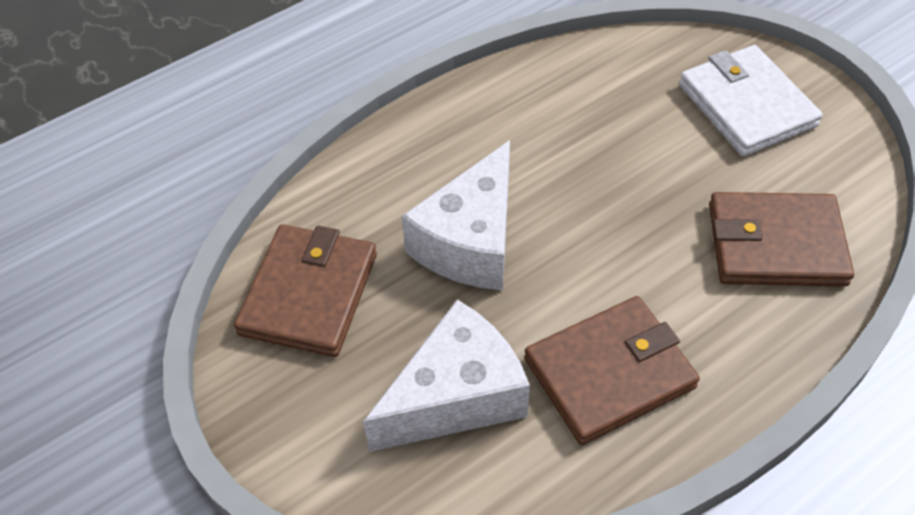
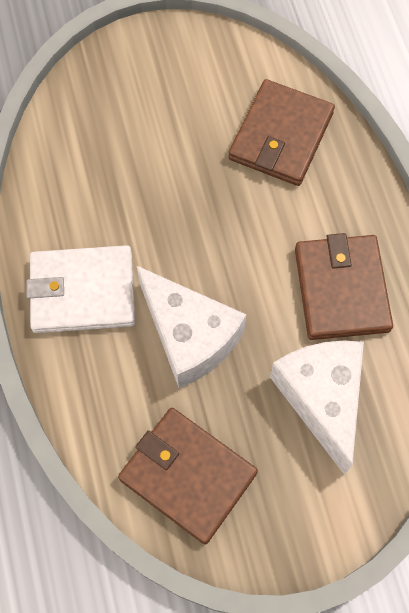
camera: 70 degrees left, 15 degrees up
(746, 105) = (149, 89): white wallet -> white wallet (83, 292)

